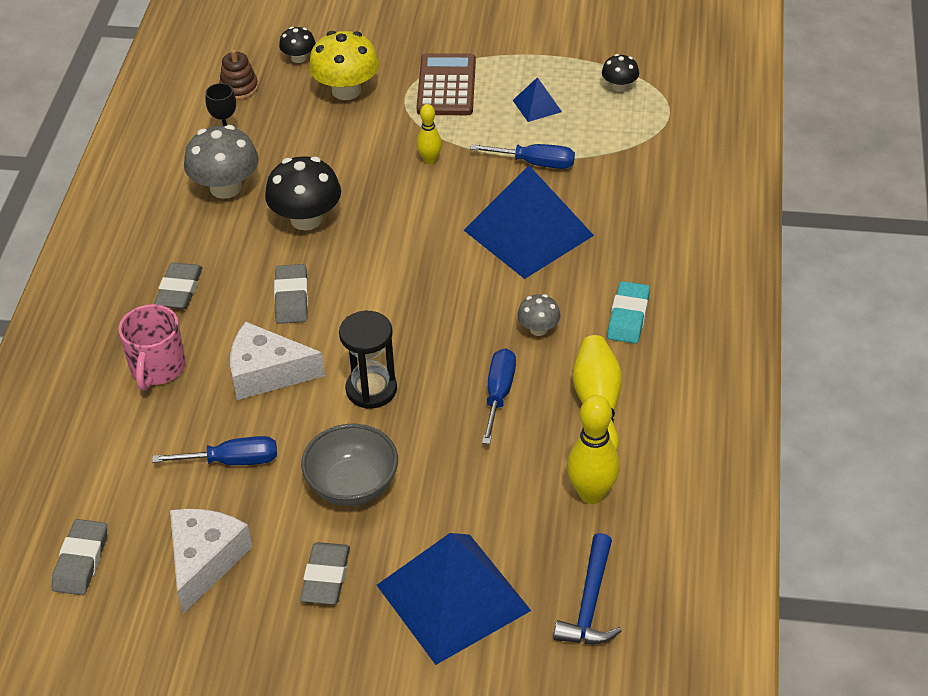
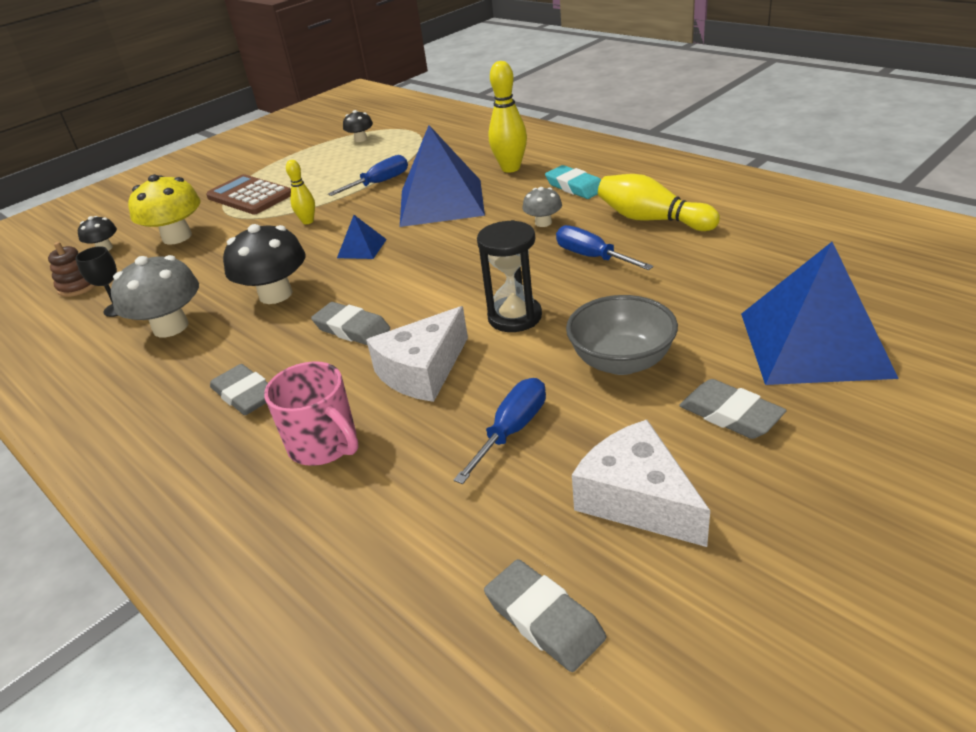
camera: 50 degrees left, 10 degrees down
(537, 106) = (328, 169): blue pyramid -> blue pyramid (361, 248)
(590, 603) = (869, 277): blue hammer -> none
(591, 494) = (743, 245): yellow bowling pin -> yellow bowling pin (510, 168)

